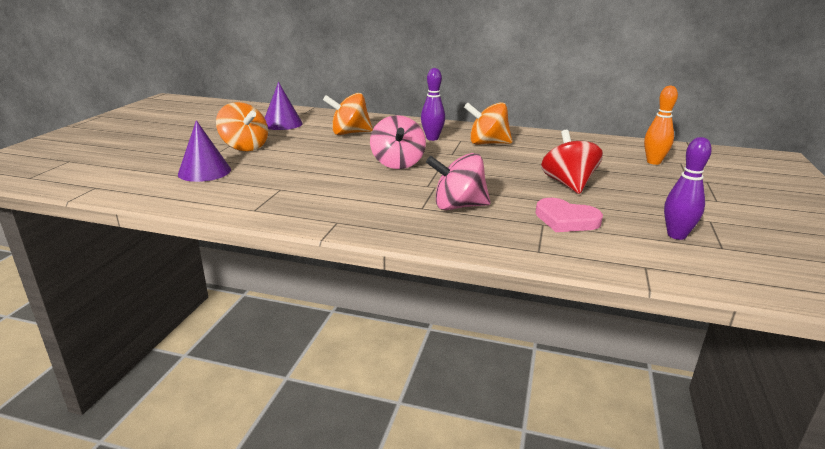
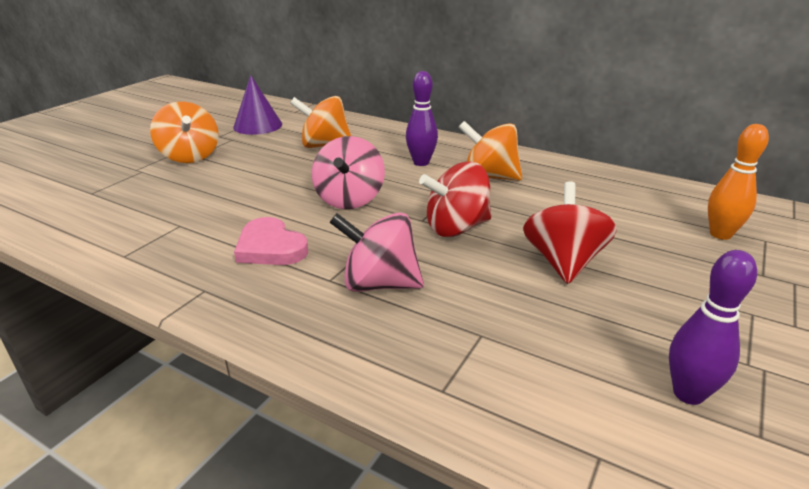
camera: 15 degrees right, 5 degrees up
(204, 171) = (117, 189): purple cone -> none
(486, 173) = (456, 228): none -> red spinning top
(566, 220) = (521, 332): pink heart -> pink heart (270, 247)

